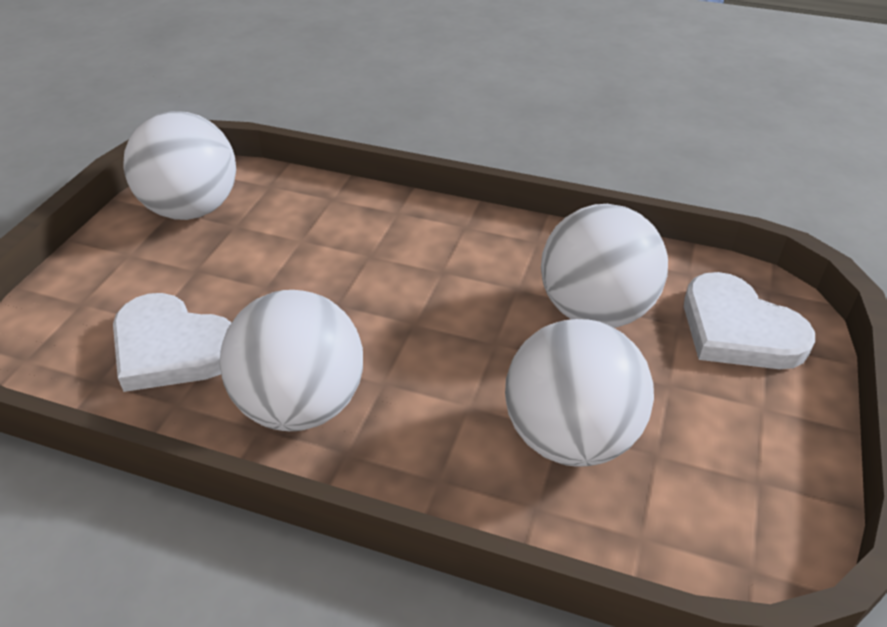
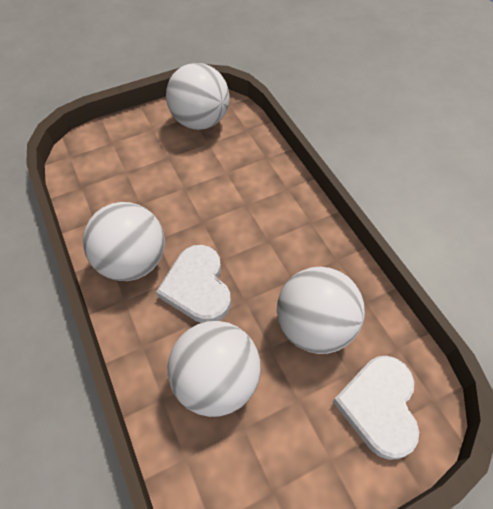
camera: 45 degrees right, 15 degrees up
(172, 348) = (119, 192): white heart -> white heart (197, 287)

